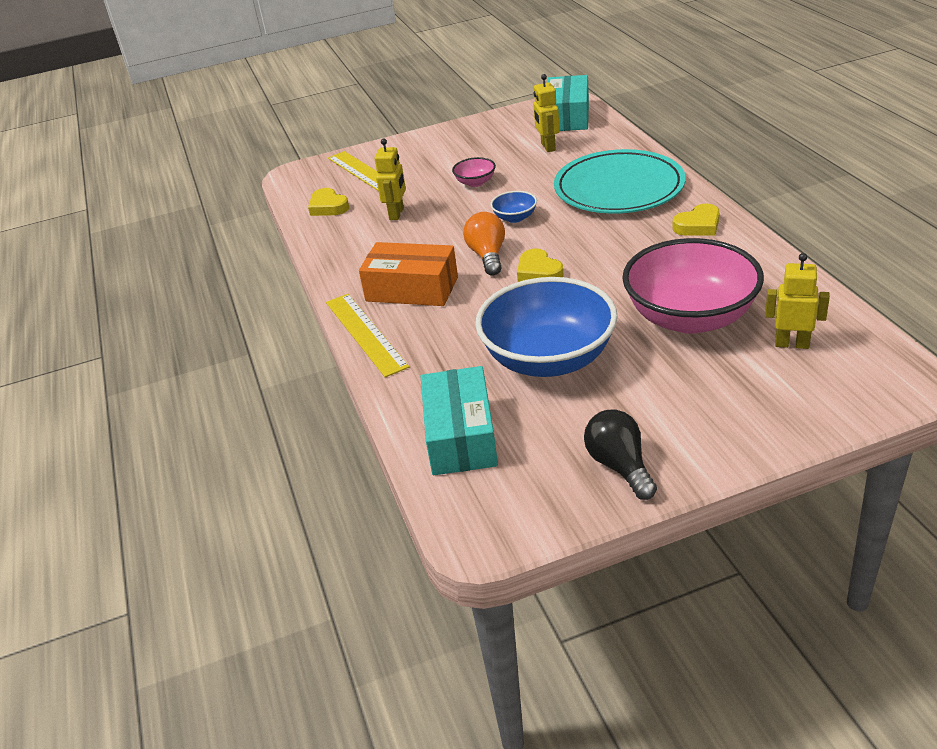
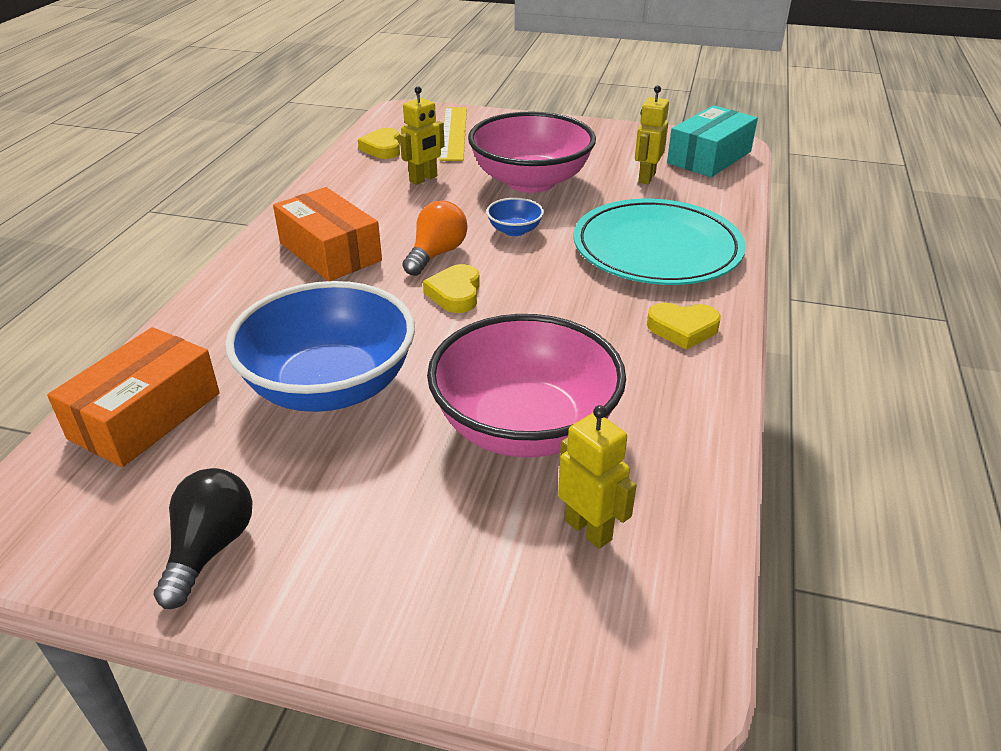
camera: 30 degrees right, 0 degrees up
(365, 333) = (234, 272): yellow ruler -> none
(461, 436) = (146, 416): turquoise box -> orange box
(475, 182) = (530, 181): pink bowl -> pink bowl, size x2.40

